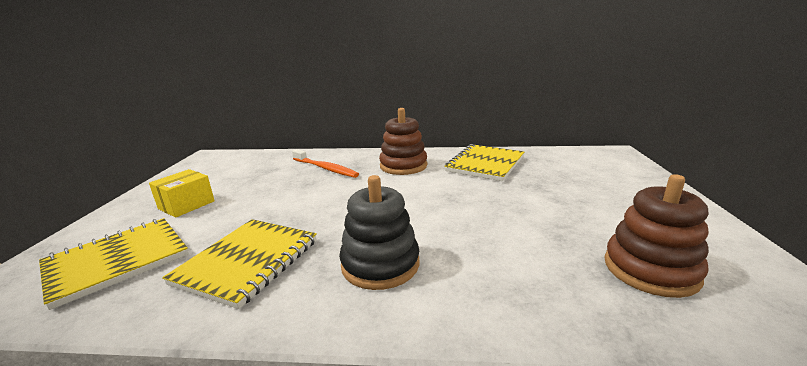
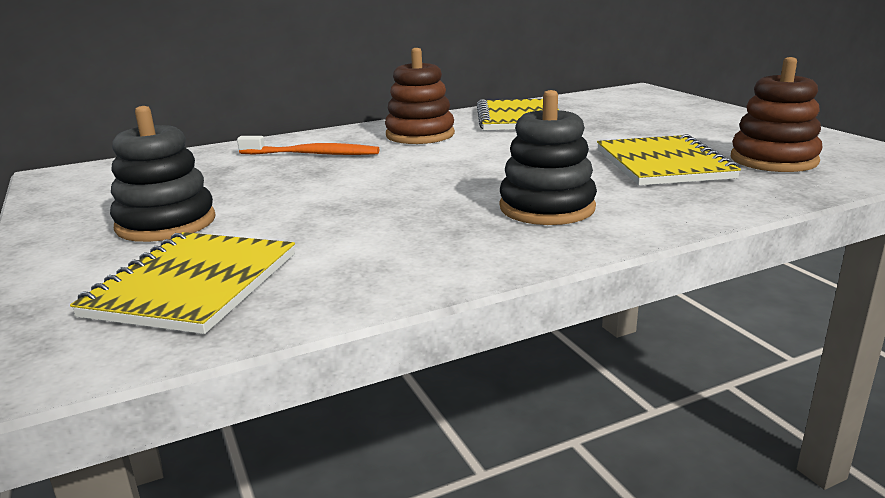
camera: 30 degrees left, 0 degrees up
(186, 205) = (166, 223): yellow box -> black stacking toy
(247, 262) = (390, 241): yellow notebook -> yellow notebook (663, 164)

